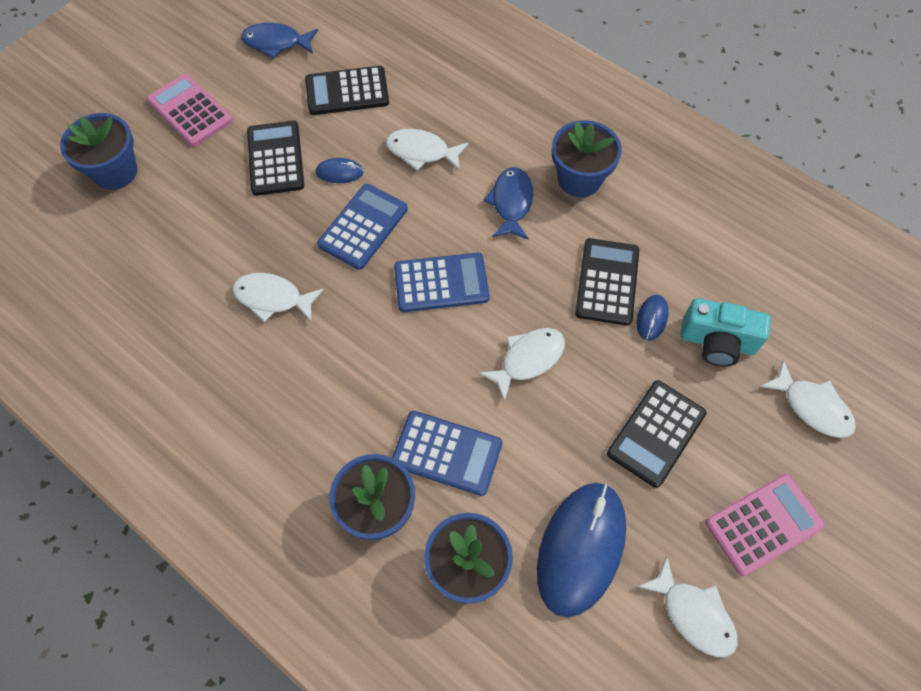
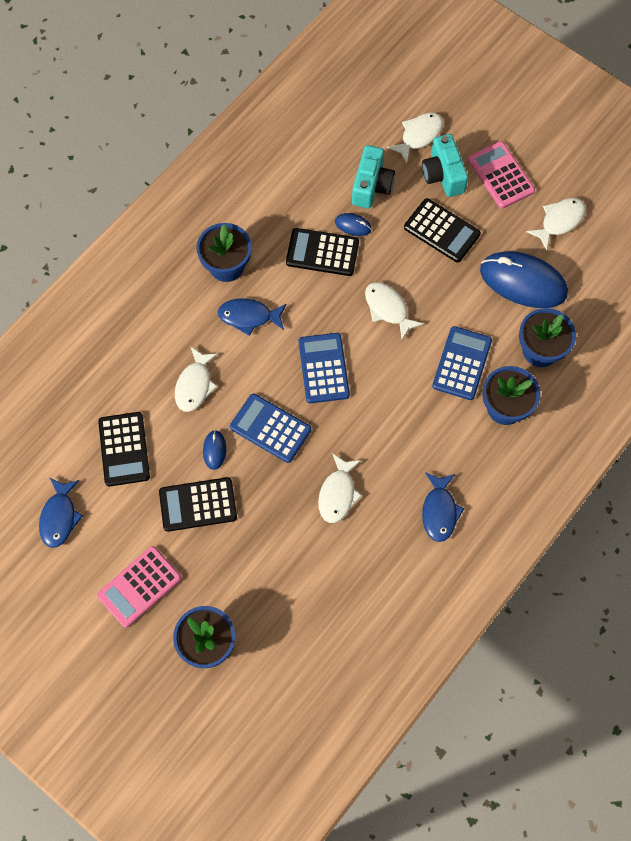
camera: 90 degrees left, 5 degrees up
(235, 416) = (439, 511): none -> blue fish
(750, 438) = (443, 175): none -> turquoise camera

